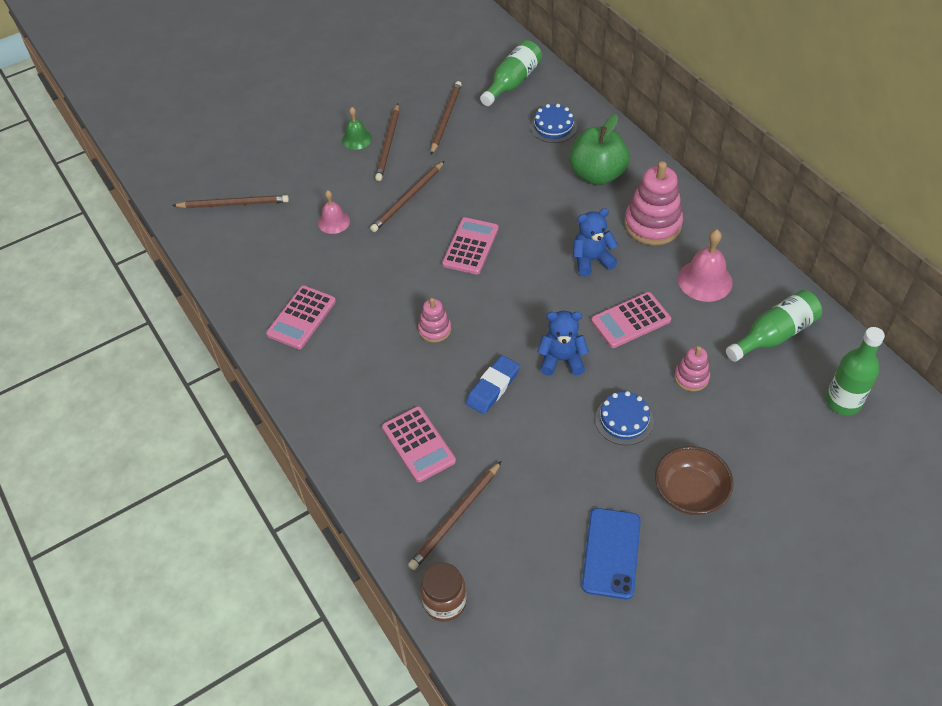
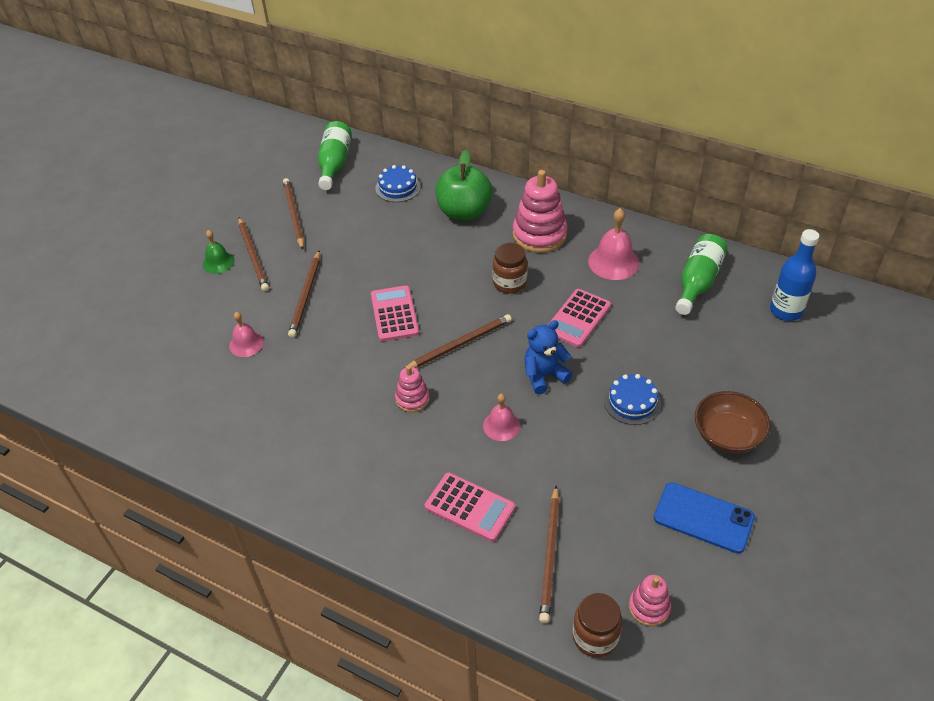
camera: 30 degrees left, 5 degrees down
(234, 204) = (129, 368): brown pencil -> brown pencil (459, 344)
(301, 318) = (274, 444): pink calculator -> none
(493, 387) = (501, 425): blue eraser -> pink bell
(591, 260) = (509, 283): blue teddy bear -> brown jar
(611, 553) = (703, 517): blue phone -> blue phone turned 45 degrees counterclockwise
(691, 377) = (660, 343): pink stacking toy -> pink stacking toy (649, 607)
(843, 402) = (786, 311): green bottle -> blue bottle

